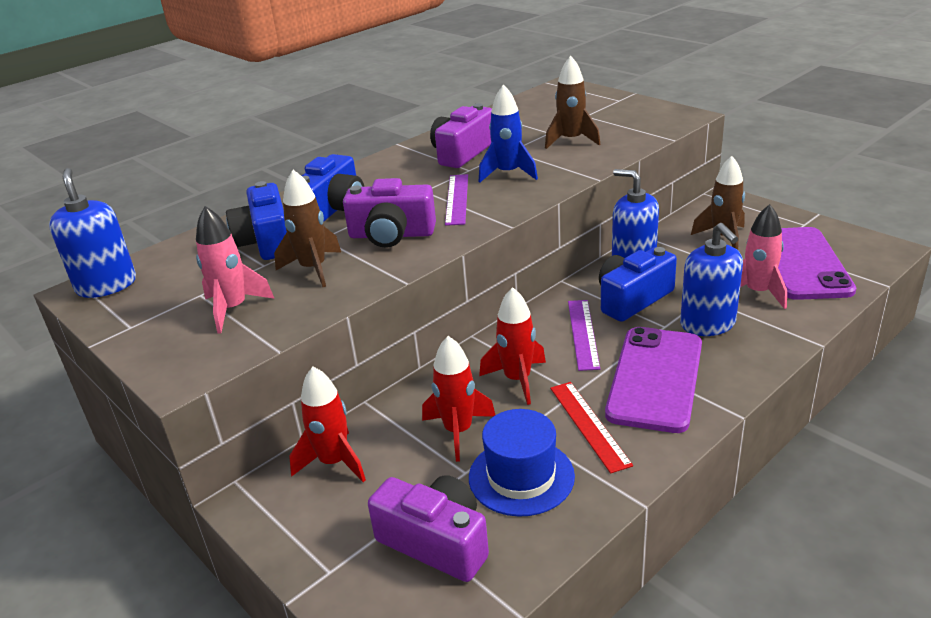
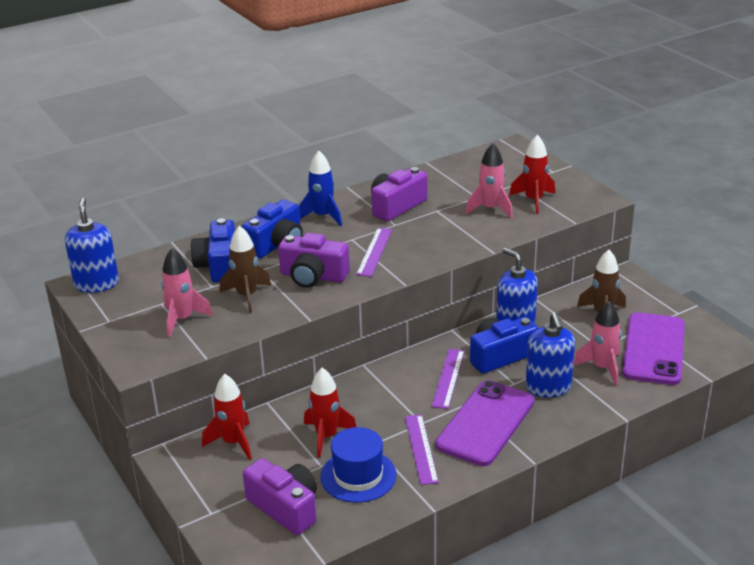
camera: 10 degrees right, 0 degrees up
(508, 173) = (424, 234): blue rocket -> blue rocket (322, 216)
(517, 380) = (383, 406): red rocket -> red rocket (533, 200)
(571, 140) = (490, 209): brown rocket -> pink rocket
(589, 425) = (421, 448): red ruler -> purple ruler

